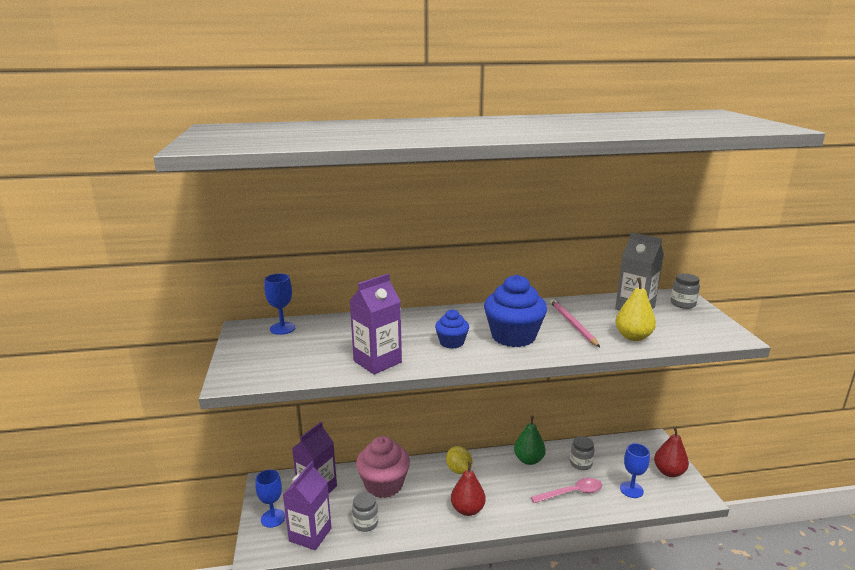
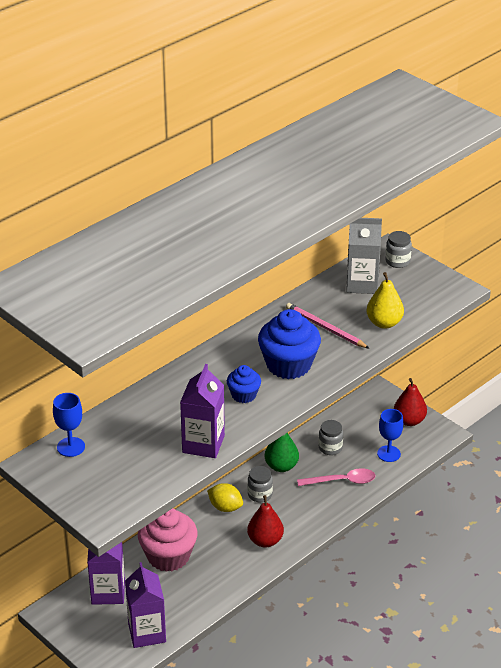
camera: 35 degrees left, 15 degrees up
(273, 518) = (96, 638): blue goblet -> none
(365, 523) = (186, 598): grey jar -> grey jar (260, 494)
(571, 493) = (342, 481): pink spoon -> pink spoon turned 45 degrees clockwise

